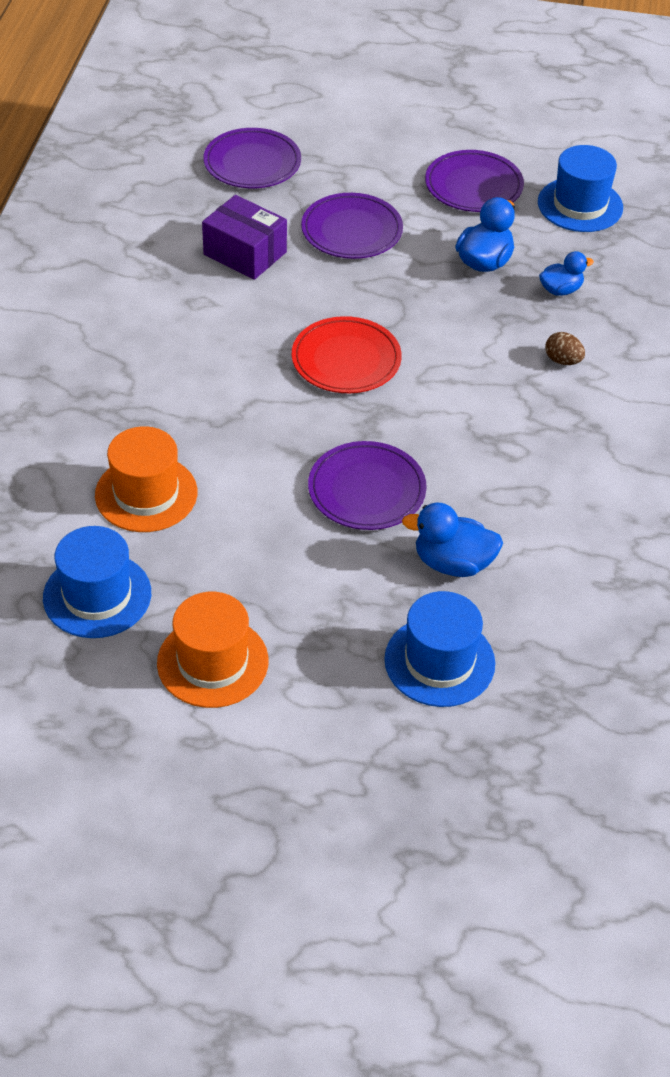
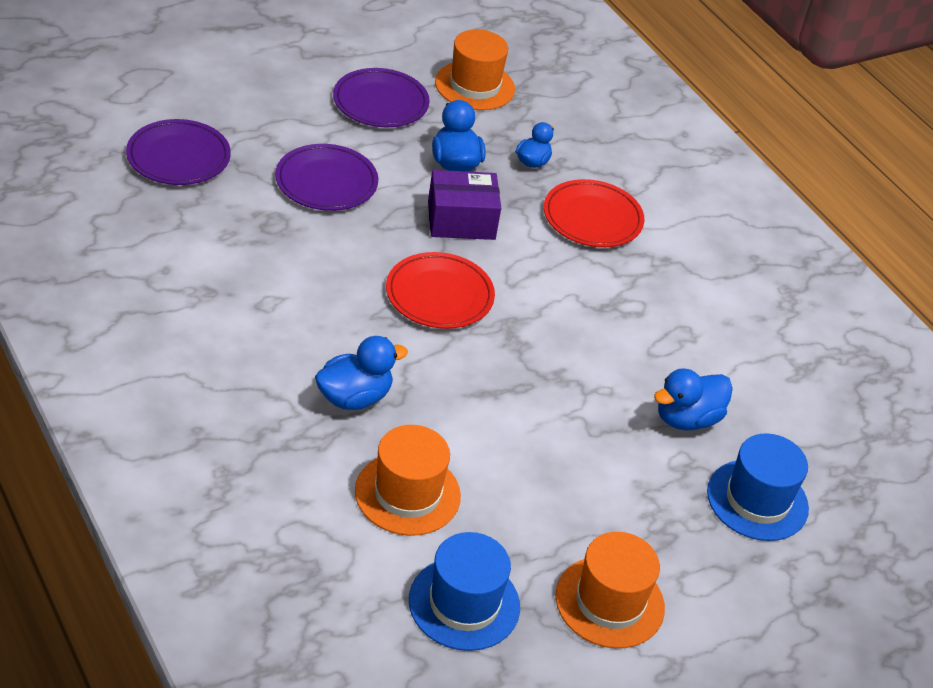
camera: 45 degrees left, 5 degrees down
(186, 403) = (354, 397): none -> blue duck
(245, 253) = (260, 241): purple box -> purple box (461, 221)
(366, 490) = (568, 395): purple plate -> none
(562, 360) = (592, 218): brown egg -> red plate
(580, 205) = (474, 86): blue hat -> orange hat

